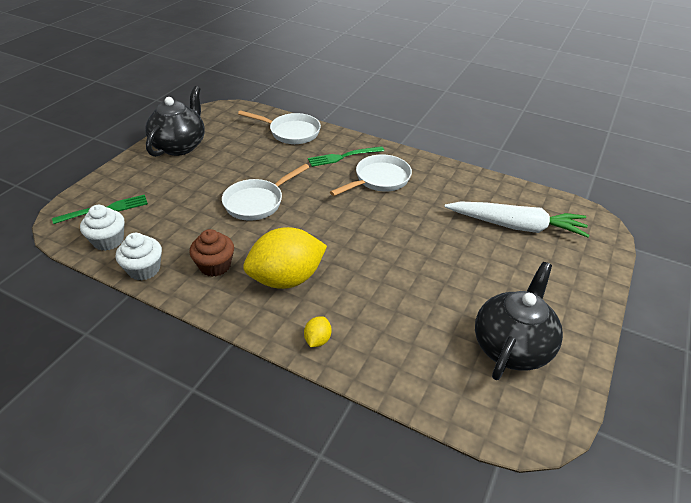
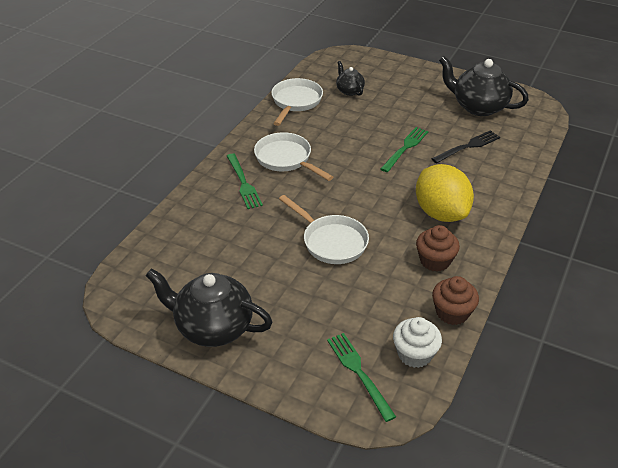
camera: 90 degrees left, 0 degrees up
(144, 269) = (452, 312): white cupcake -> brown cupcake
(291, 132) = (187, 225): white pan -> white pan (295, 102)
(317, 340) = (502, 192): yellow lemon -> none
(405, 263) = (405, 148): none -> green fork
(413, 320) = (468, 146): none -> black fork
(516, 226) = (349, 91): white carrot -> black teapot

